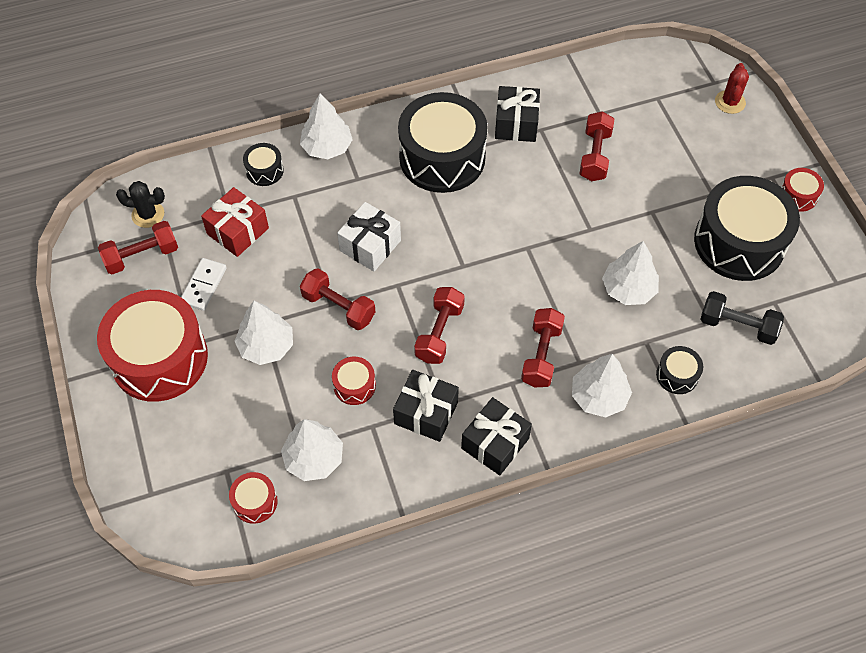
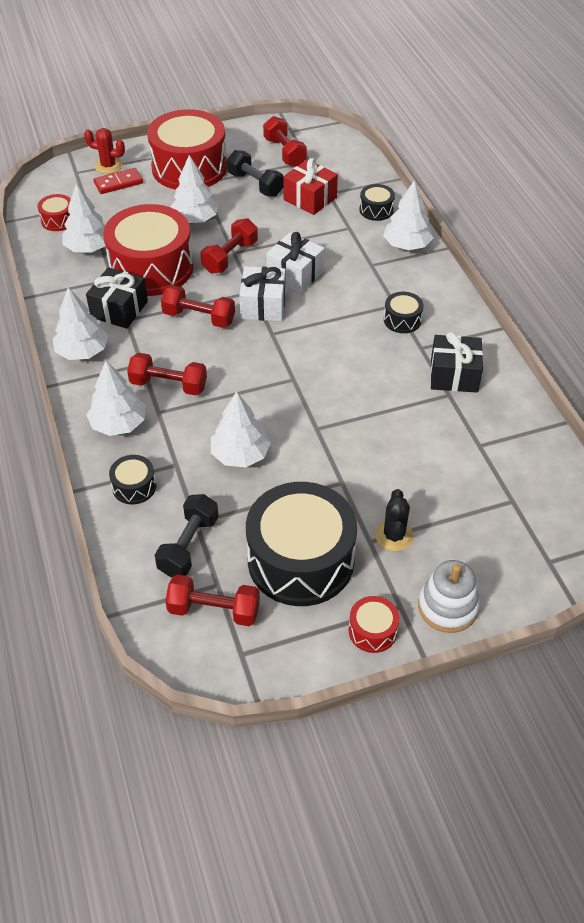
camera: 90 degrees right, 10 degrees down
(148, 214) = (325, 152): black cactus -> black cactus (394, 535)
(182, 438) = (118, 183): none -> red domino
(204, 285) = (255, 184): white domino -> black dumbbell
(354, 386) = (151, 268): red drum -> red drum, size x2.31
(420, 274) = (263, 305): none -> white gift
(442, 157) = (402, 320): black drum -> black drum, size x0.43
(495, 443) = (82, 351): black gift -> white tree
(595, 155) = (417, 438): red dumbbell -> red dumbbell (214, 610)
(730, 102) = (518, 575): red cactus -> red cactus (108, 166)
(767, 147) = (447, 607): none -> white stacking toy

